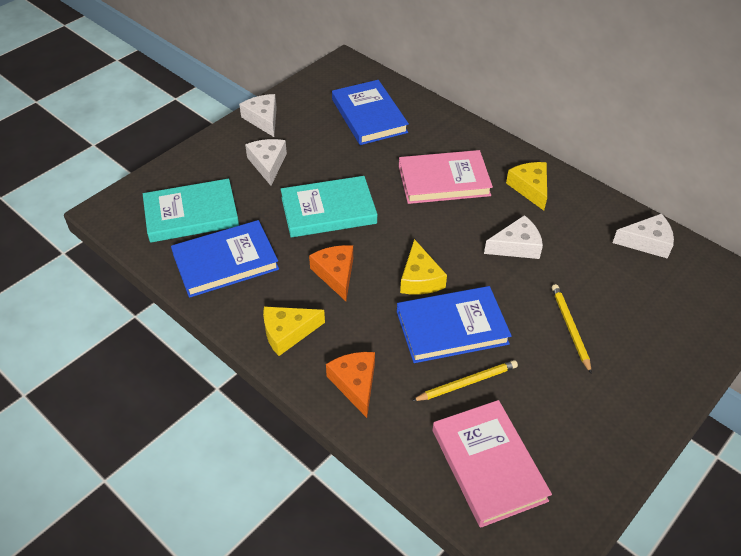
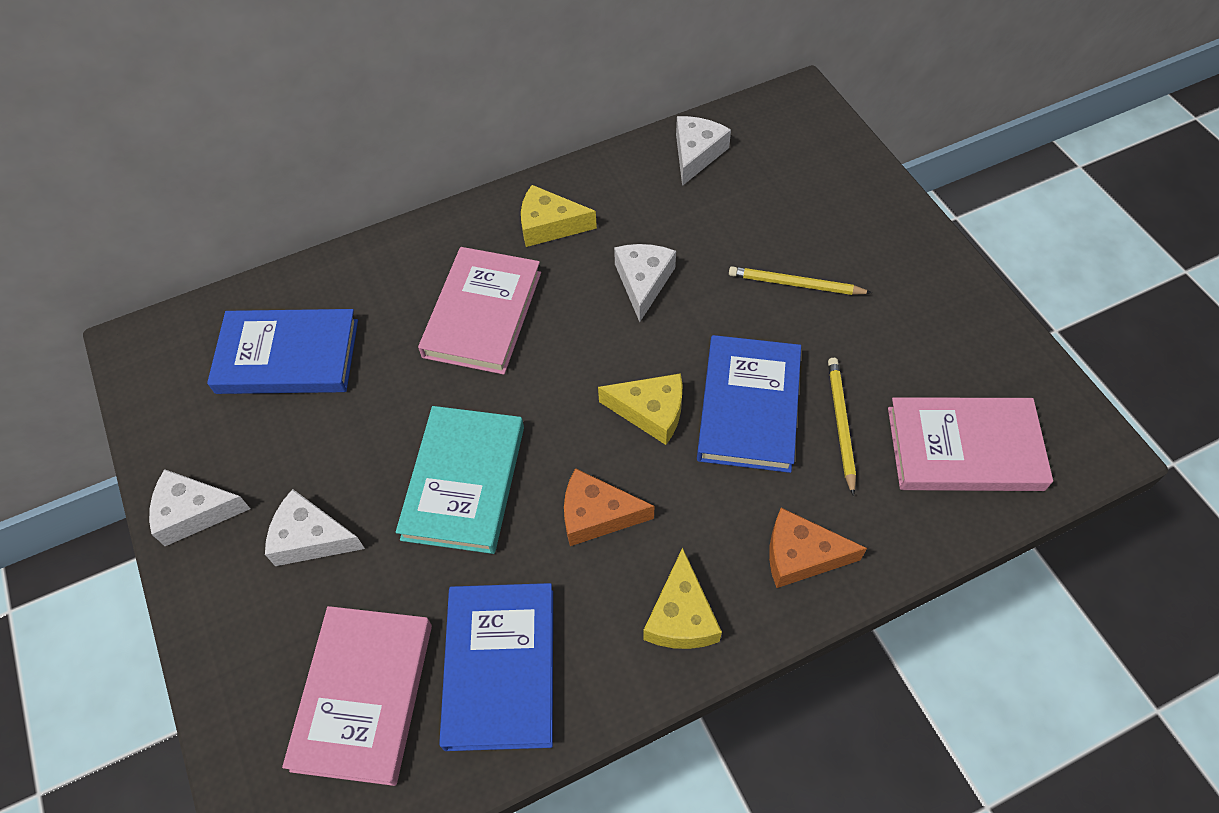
camera: 65 degrees left, 10 degrees up
(191, 214) = (363, 695): turquoise book -> pink book

